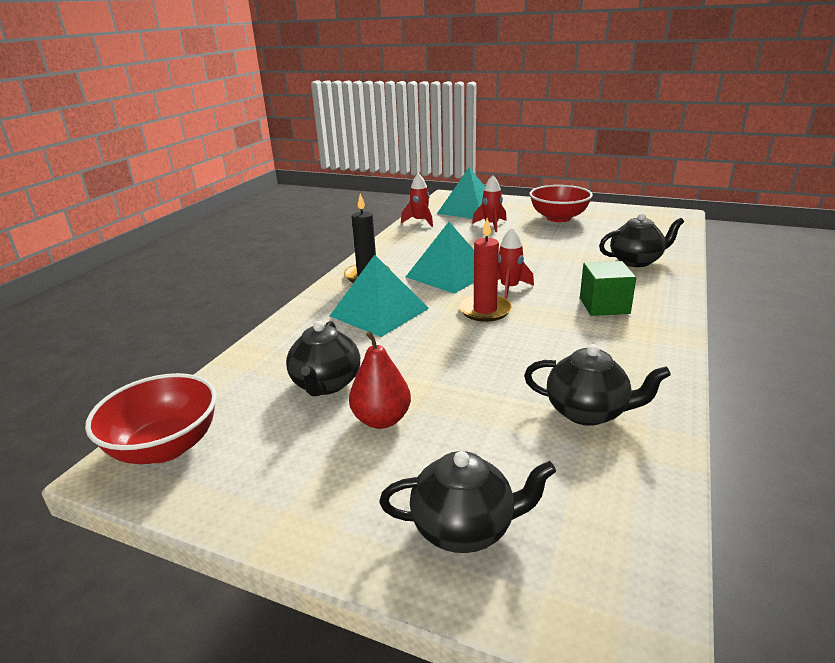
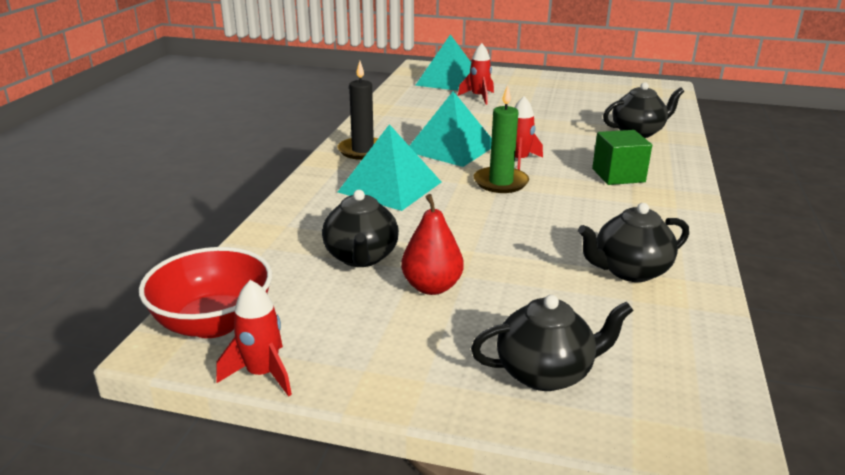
camera: 10 degrees left, 0 degrees up
(420, 221) = (399, 94): red rocket -> red rocket (262, 374)
(485, 310) = (500, 182): red candle -> green candle
(558, 218) = (547, 90): red bowl -> none
(588, 412) = (629, 271): black teapot -> black teapot turned 150 degrees clockwise

